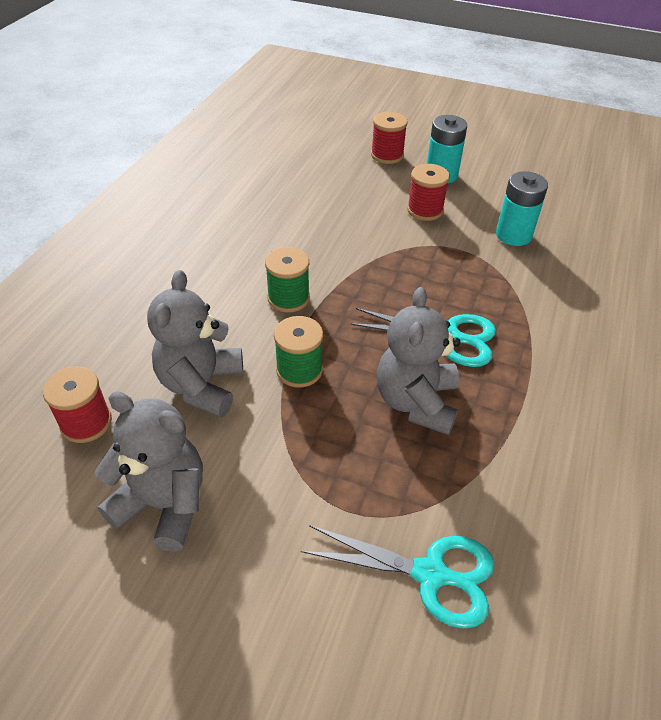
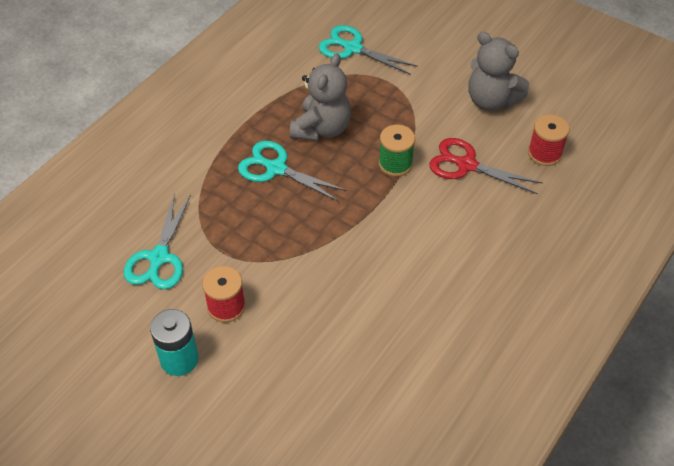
camera: 165 degrees left, 5 degrees up
(201, 385) = (466, 165): grey teddy bear -> red scissors
(288, 298) = (390, 225): green spool -> none
(387, 155) = (225, 409): red spool -> none
(513, 235) = (159, 257): turquoise battery -> turquoise scissors

